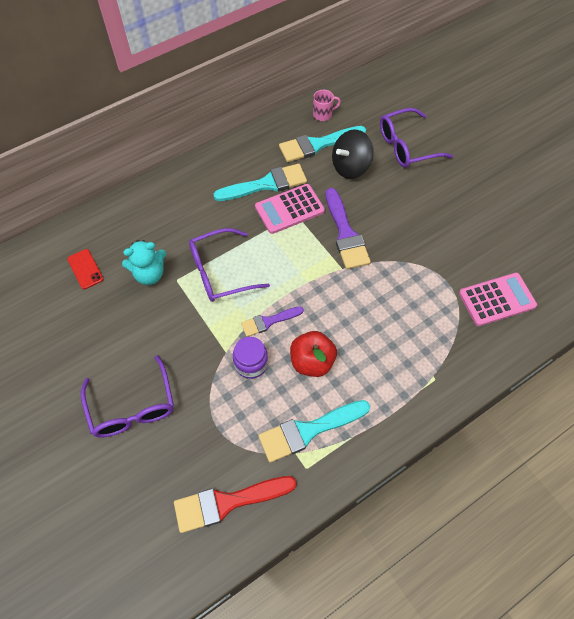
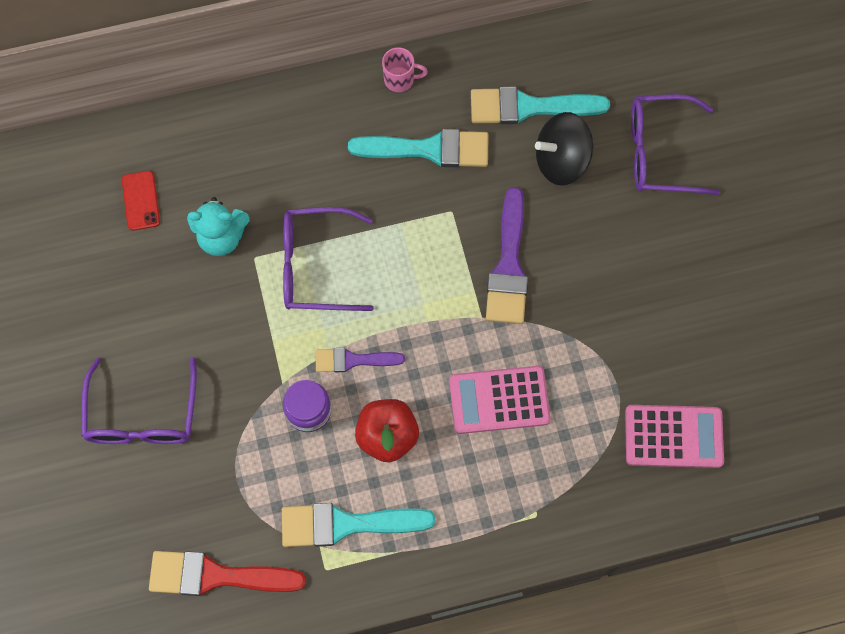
camera: 20 degrees right, 10 degrees up
(289, 209) = (446, 201): pink calculator -> pink calculator (499, 400)
(323, 114) = (558, 57): pink mug -> pink mug (400, 79)

